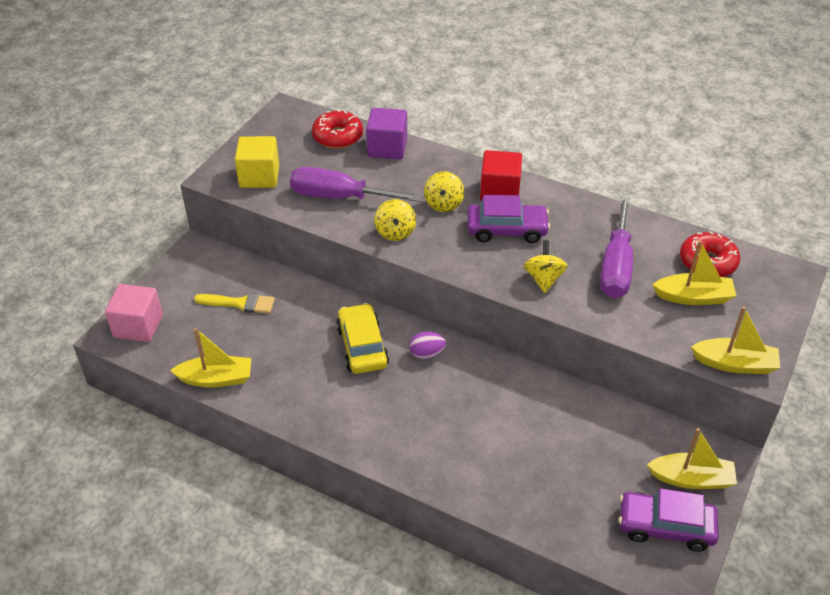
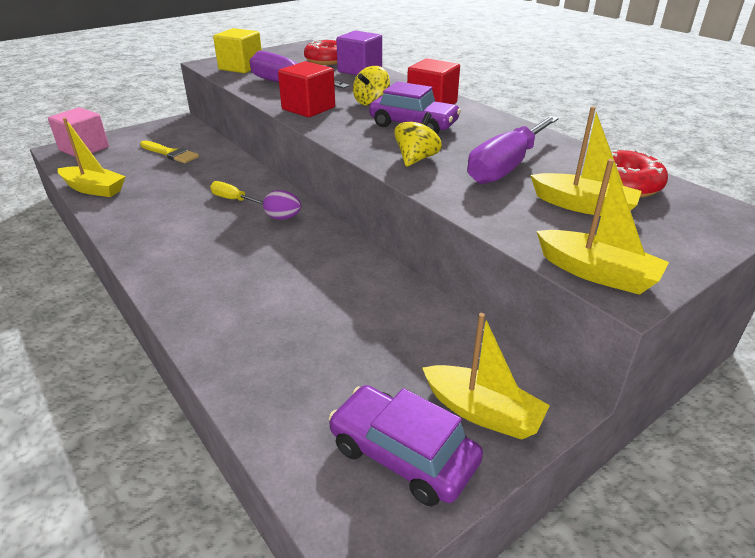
camera: 25 degrees right, 10 degrees down
(362, 346) = (232, 199): yellow car -> yellow screwdriver
(395, 232) = (308, 108): yellow spinning top -> red cube

